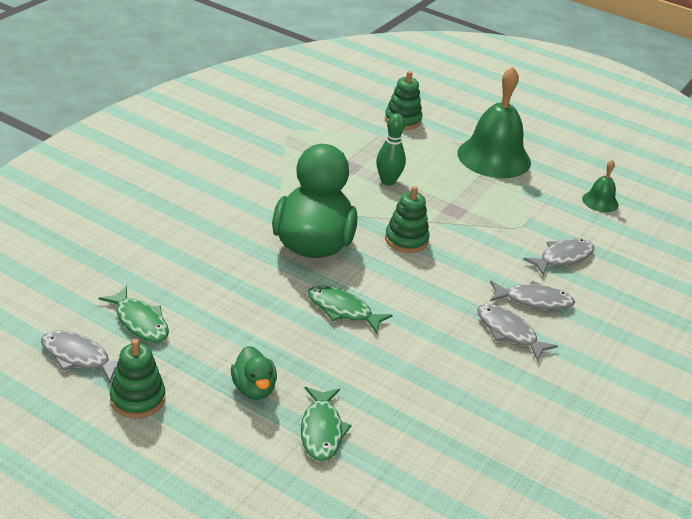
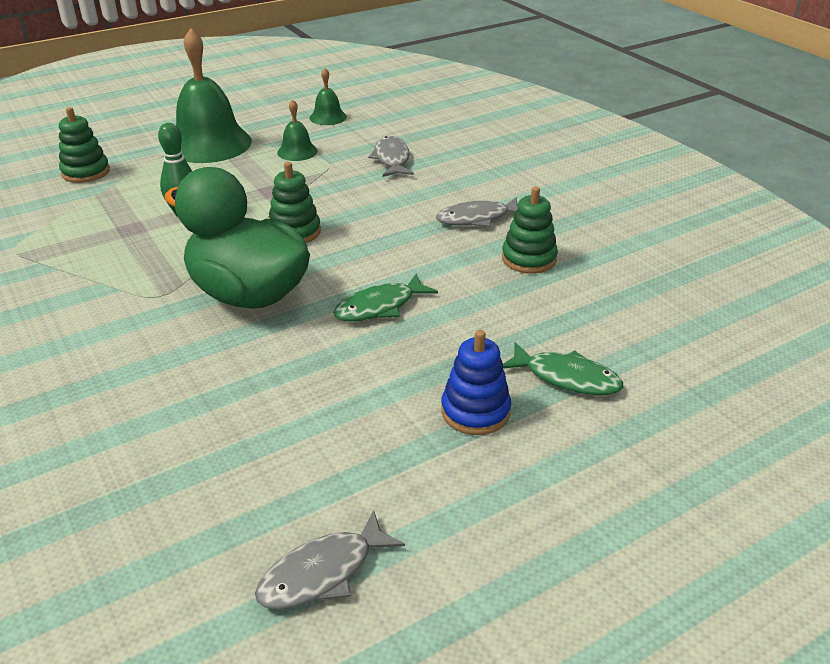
camera: 60 degrees left, 0 degrees up
(137, 399) = (443, 526): green stacking toy -> green stacking toy (529, 259)
(139, 322) = (287, 485): green fish -> none
(254, 389) = (475, 411): green duck -> blue stacking toy
(525, 204) = (297, 152): none -> green bell
(534, 300) = (441, 192): grey fish -> none

